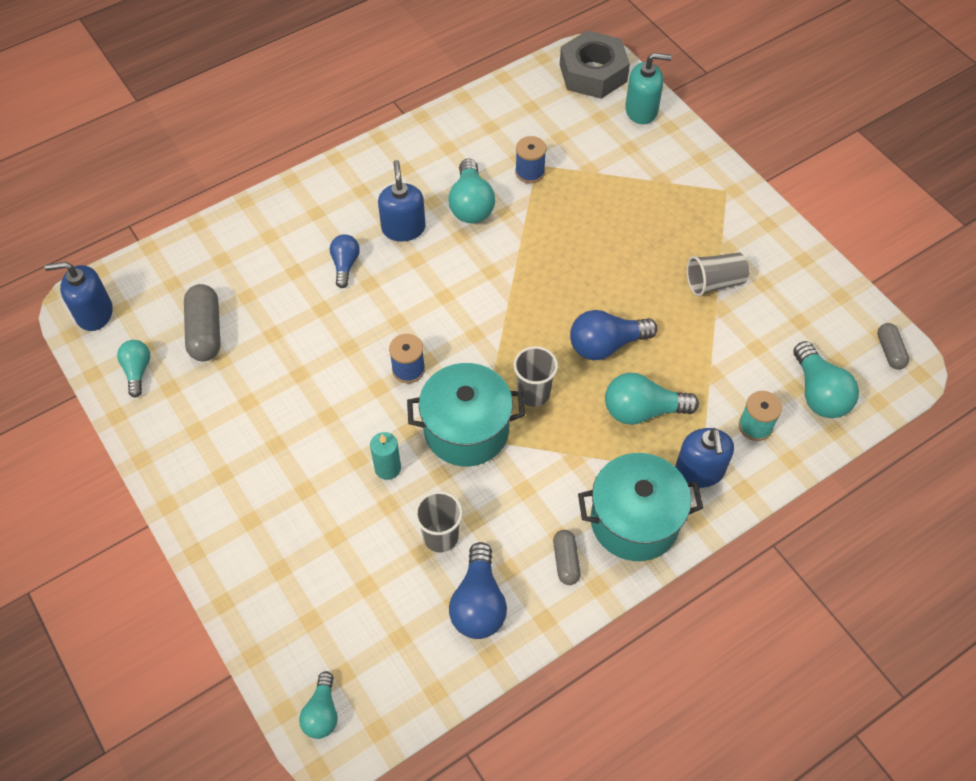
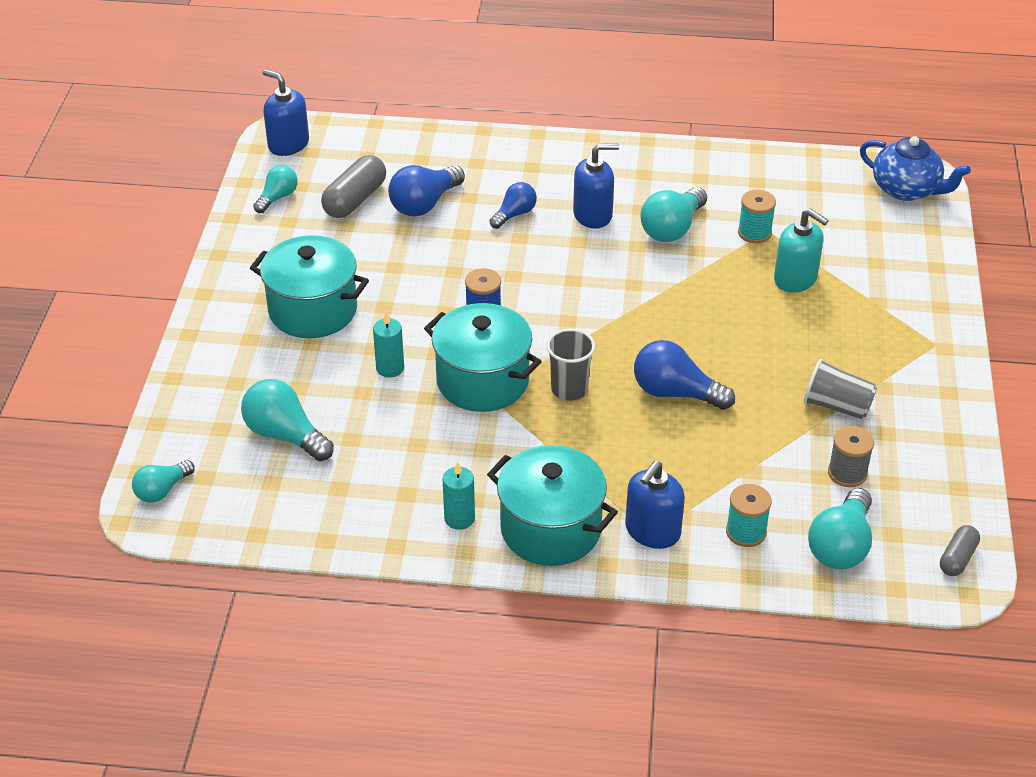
camera: 40 degrees right, 15 degrees down
(275, 458) = (313, 310): none -> turquoise pot
(403, 228) = (593, 215): blue soap dispenser -> blue soap dispenser turned 45 degrees clockwise
(440, 536) = (378, 438): grey cup -> none
(478, 603) = (356, 500): blue light bulb -> blue light bulb (424, 204)
(529, 172) = (754, 233): blue spool -> turquoise spool
(566, 561) = (459, 518): grey capsule -> turquoise candle
(593, 73) = (906, 189): grey nut -> blue teapot
(641, 110) = (922, 241): turquoise soap dispenser -> turquoise soap dispenser (795, 279)
(642, 410) = (652, 458): turquoise light bulb -> turquoise light bulb (285, 435)
(770, 332) = (847, 473): none -> grey spool

